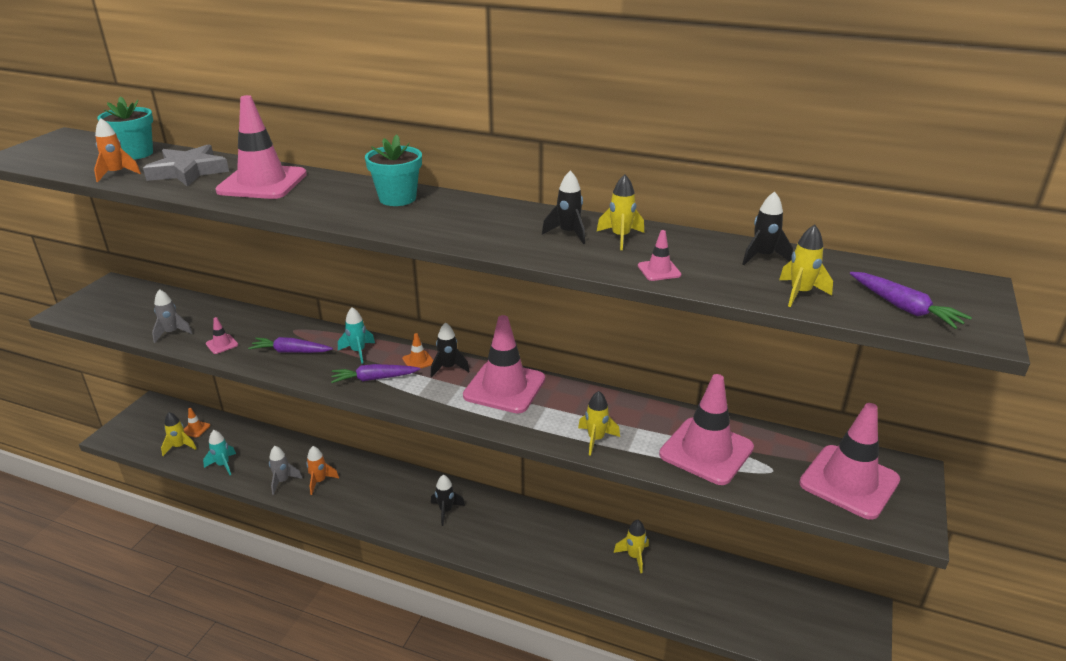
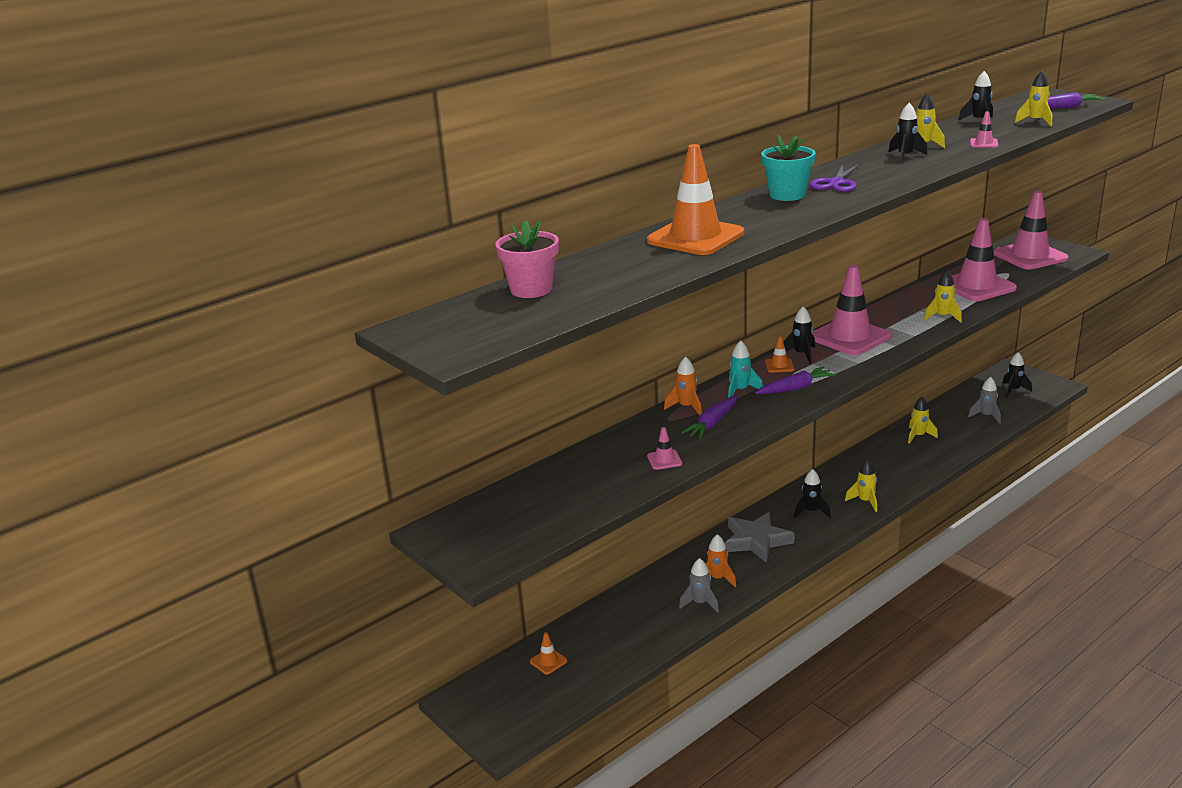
camera: 60 degrees left, 5 degrees down
(117, 174) = (594, 297): orange rocket -> orange rocket (686, 407)
(135, 153) = (531, 289): turquoise flower pot -> pink flower pot
(172, 333) = (610, 489): grey rocket -> grey rocket (986, 416)
(179, 447) = (576, 677): yellow rocket -> yellow rocket (865, 501)
(188, 171) = (624, 265): grey star -> grey star (756, 541)
(223, 465) = (639, 644): turquoise rocket -> none
(262, 183) = (695, 237): pink traffic cone -> orange traffic cone
(374, 379) = (795, 388): purple carrot -> purple carrot turned 135 degrees counterclockwise
(447, 213) = (836, 183): none -> purple scissors
(807, 622) = (1013, 390): none -> black rocket

